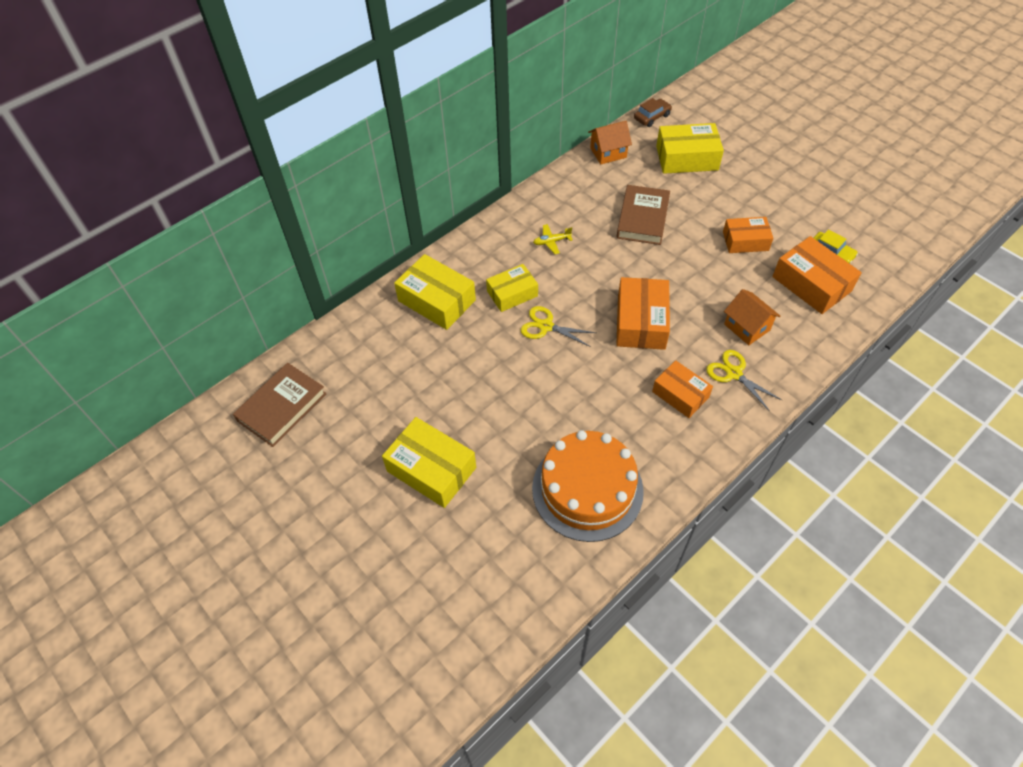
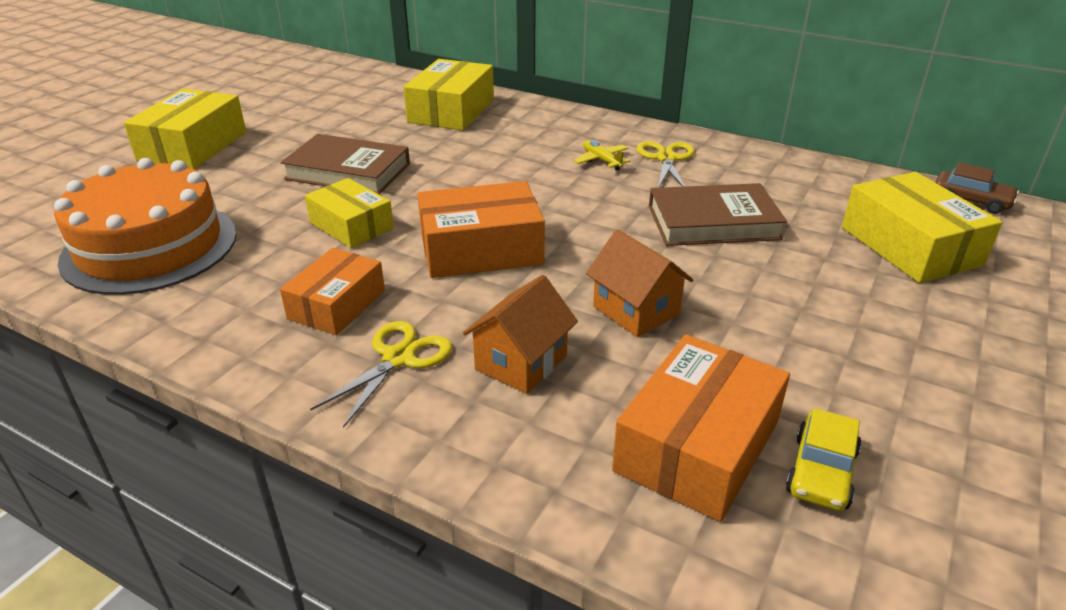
camera: 70 degrees right, 20 degrees down
(282, 407) = (276, 70): brown book -> brown book (348, 171)
(512, 294) = (486, 149): yellow box -> yellow box (351, 225)
(546, 326) = (439, 179): yellow scissors -> yellow scissors (666, 158)
(608, 153) = (833, 176): orange house -> orange house (636, 310)
(745, 241) = (752, 337): orange box -> none

